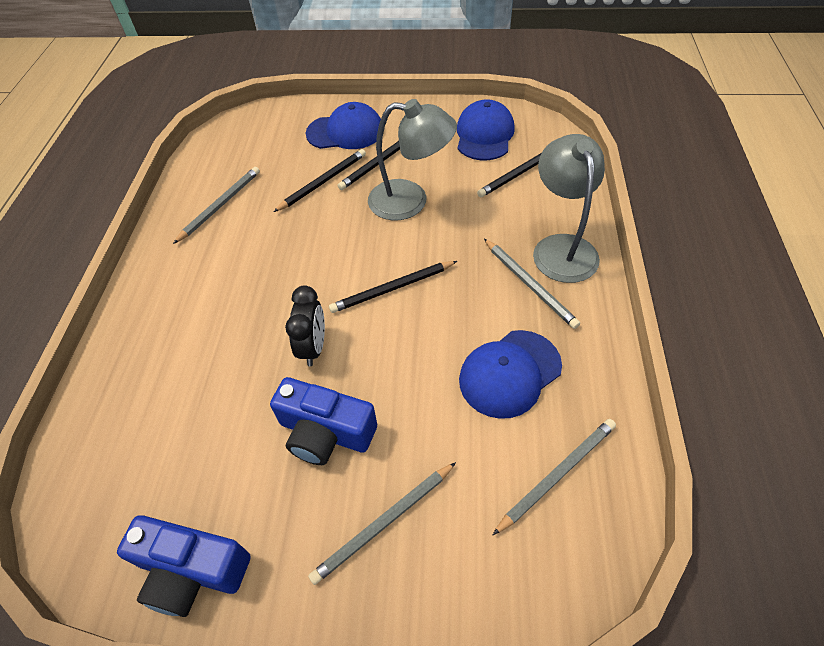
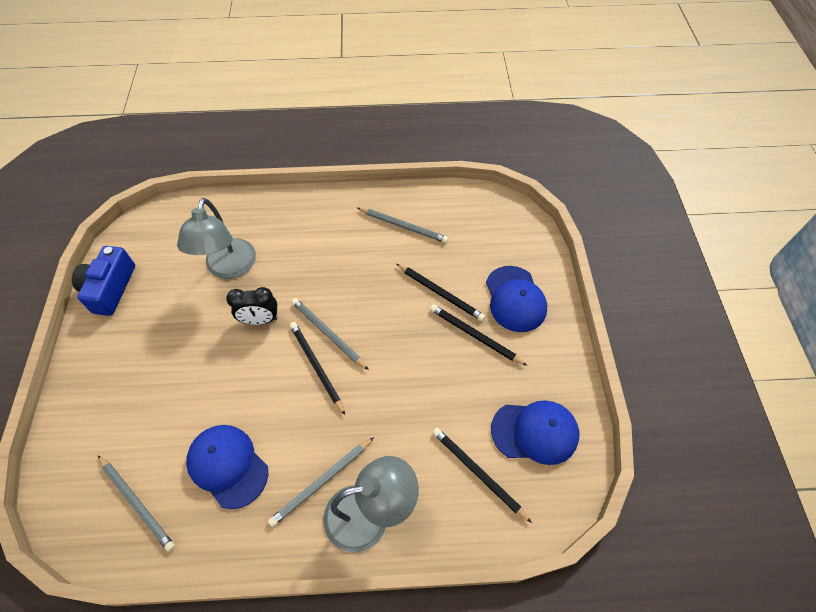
camera: 80 degrees right, 5 degrees up
(325, 432) = (189, 340): blue camera -> none
(384, 523) = (120, 387): grey pencil -> grey pencil (328, 334)
(410, 201) = (422, 369): grey lamp -> grey lamp (229, 268)

